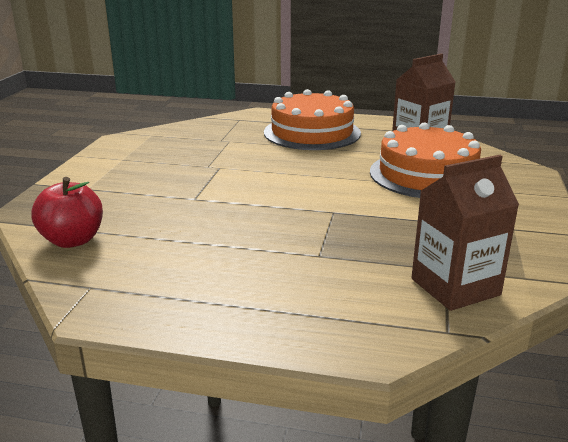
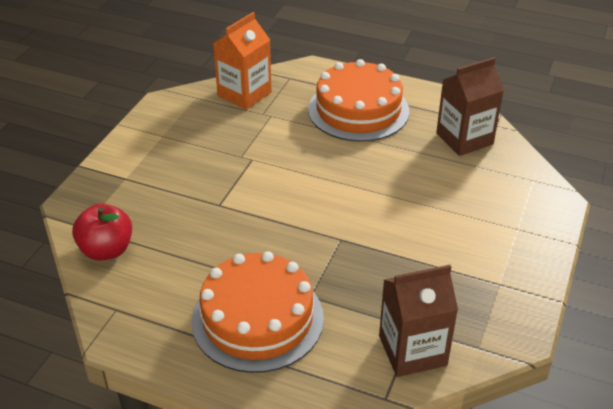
camera: 10 degrees right, 15 degrees up
(199, 130) = (244, 94): none -> orange carton
(427, 175) = (450, 194): orange cake -> orange cake (257, 319)

